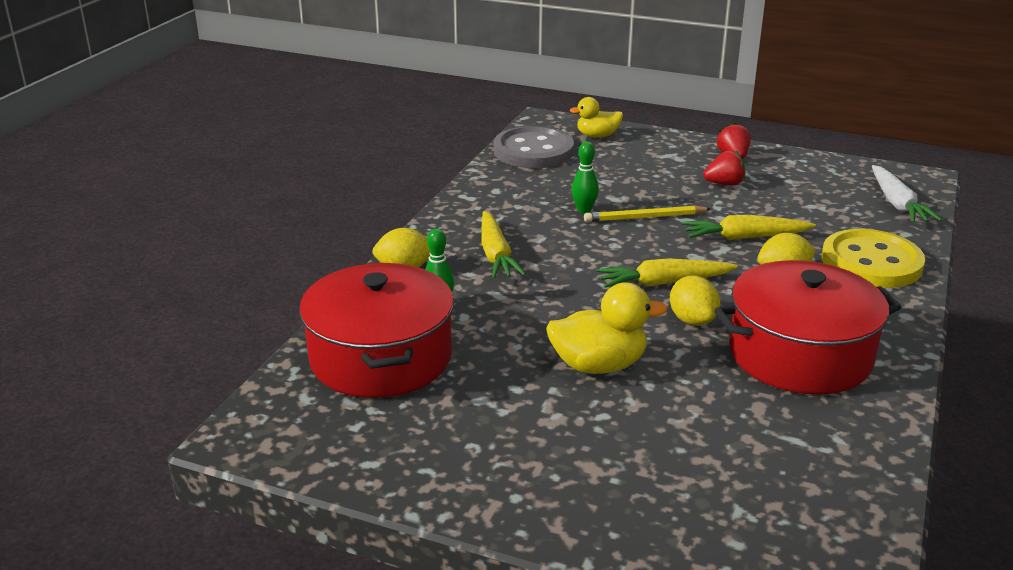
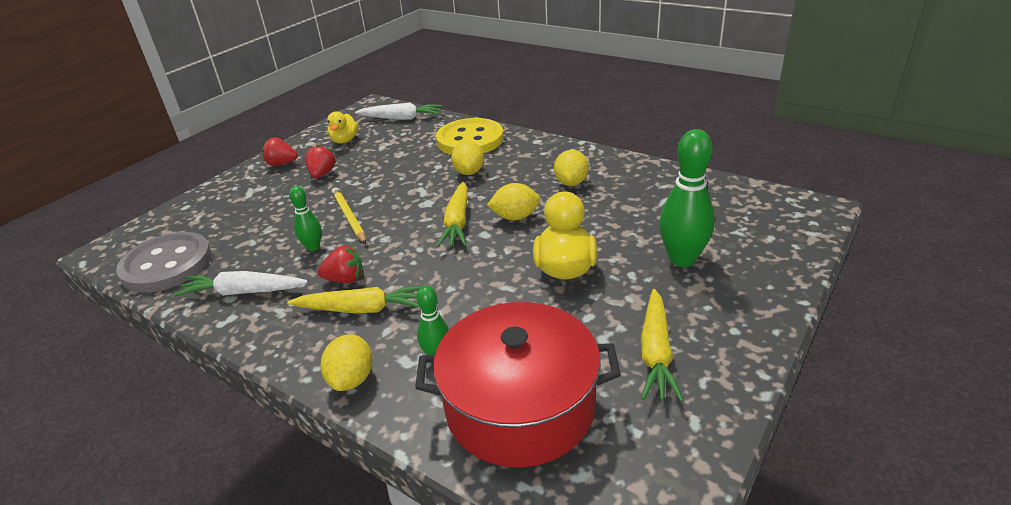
camera: 75 degrees left, 5 degrees up
(505, 194) = (243, 292): none -> white carrot
(538, 237) = (345, 279): none -> red strawberry
(597, 136) = (175, 223): yellow duck -> yellow duck (345, 140)
(645, 217) = (349, 217): yellow pencil -> yellow pencil turned 150 degrees clockwise
(649, 456) = (682, 259): none -> green bowling pin
(745, 237) = (410, 178): yellow carrot -> yellow carrot (656, 353)
(800, 355) = (571, 182): red pot -> yellow lemon

